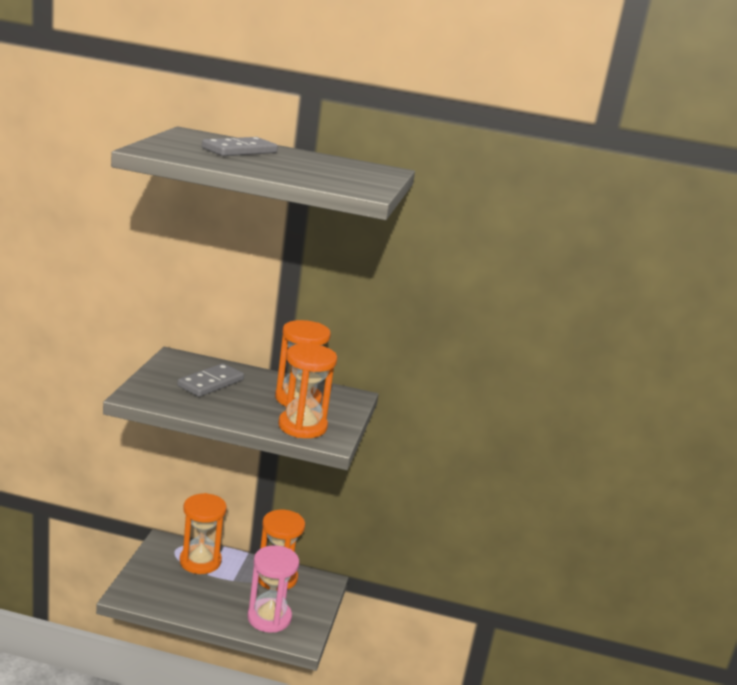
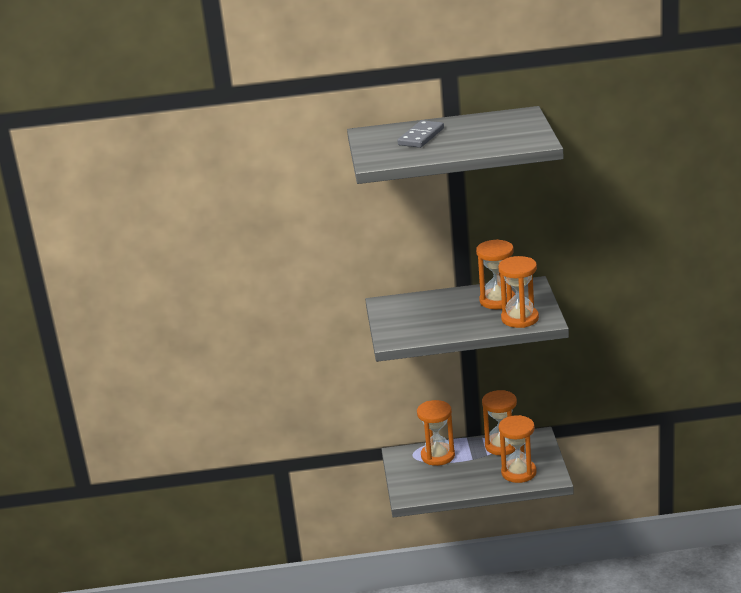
camera: 10 degrees left, 5 degrees up
(211, 383) = (429, 312): grey domino -> none
(269, 617) = (518, 472): pink hourglass -> orange hourglass

